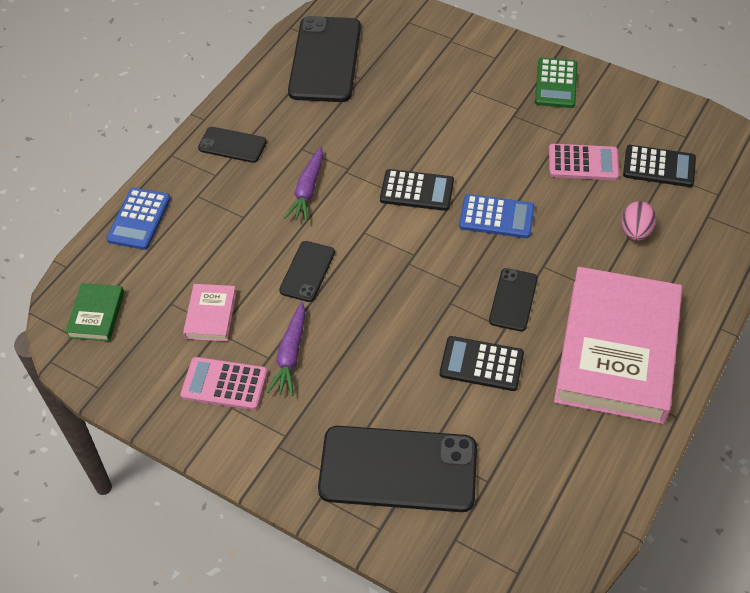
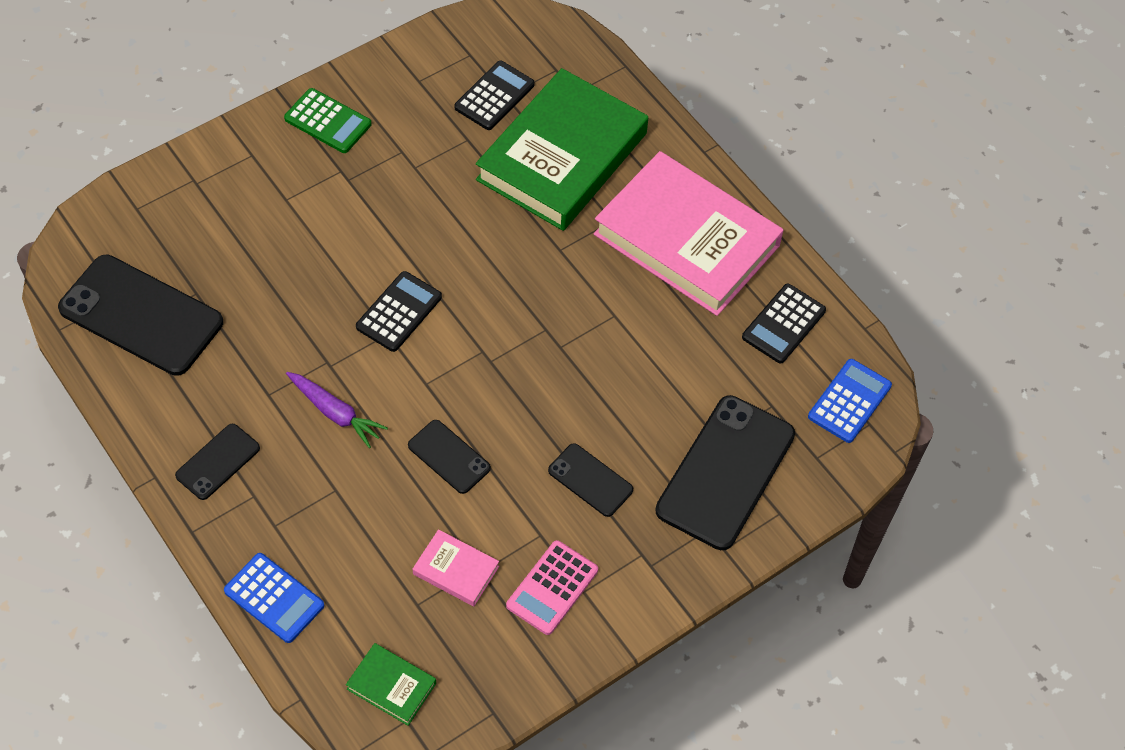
camera: 70 degrees left, 5 degrees up
(290, 355) = (548, 513): purple carrot -> none
(481, 364) = (646, 353): black calculator -> black calculator (783, 324)
(496, 217) = (476, 259): blue calculator -> blue calculator (849, 401)
(513, 300) = (586, 293): black phone -> black phone (590, 480)
(583, 163) = (451, 153): pink calculator -> none
(635, 232) = (562, 156): pink egg -> green book

